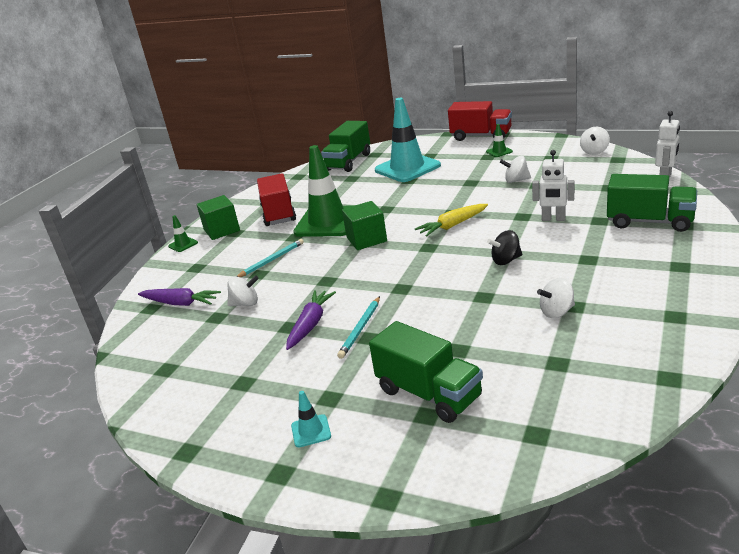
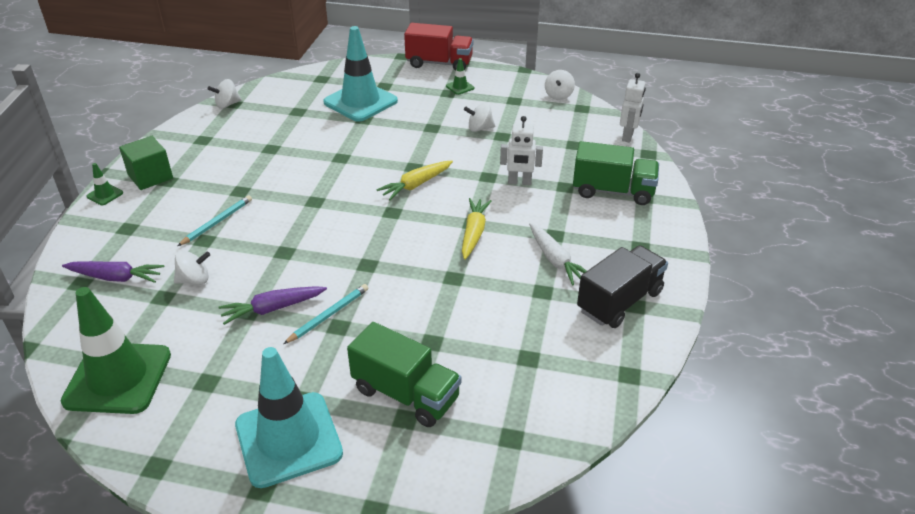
camera: 15 degrees left, 10 degrees up
(278, 213) = (217, 156): red truck -> none
(310, 324) = (273, 309): purple carrot -> purple carrot turned 120 degrees counterclockwise
(311, 431) = (288, 439): turquoise traffic cone -> turquoise traffic cone, size x2.47
(328, 222) = (277, 172): green traffic cone -> green traffic cone (118, 378)
(348, 162) = (291, 87): green truck -> none
(361, 329) = (328, 315): turquoise pencil -> turquoise pencil turned 150 degrees counterclockwise
(366, 239) = (323, 198): green cube -> none
(506, 260) = (474, 233): black spinning top -> yellow carrot
(557, 312) = (526, 298): white spinning top -> white spinning top (227, 105)
(588, 280) = (555, 260): none -> white carrot
(657, 313) = (619, 301): none -> black truck

